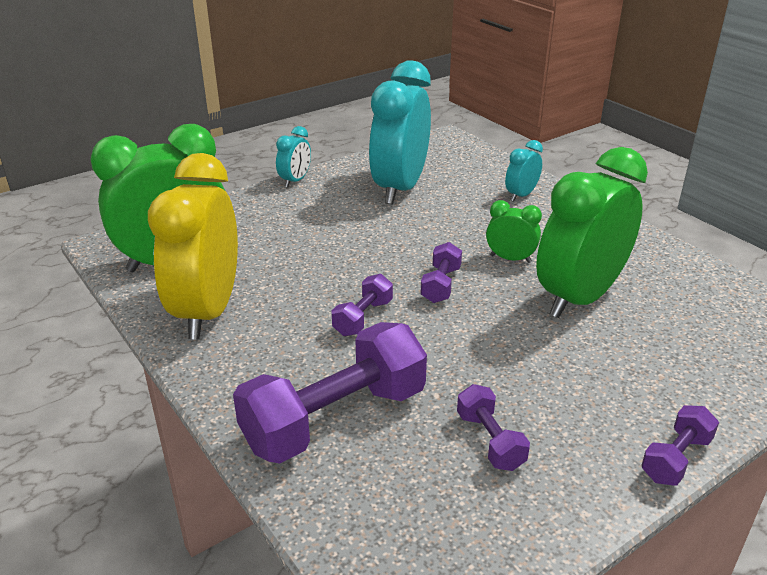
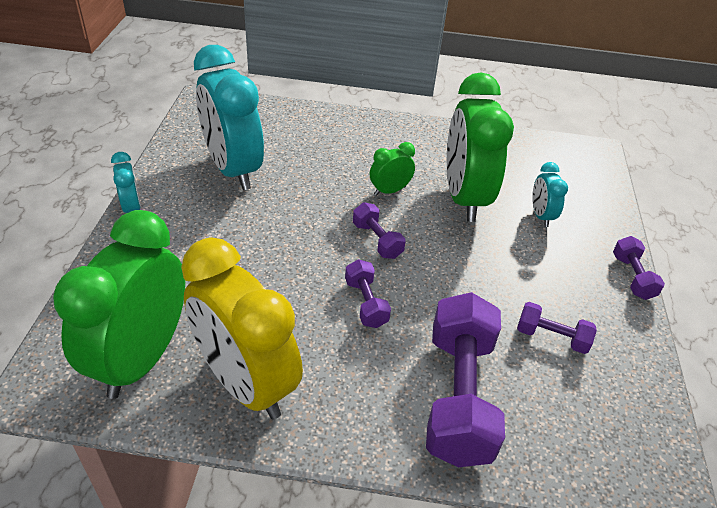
camera: 50 degrees left, 10 degrees up
(521, 195) = (327, 131): turquoise clock -> turquoise clock (541, 216)

